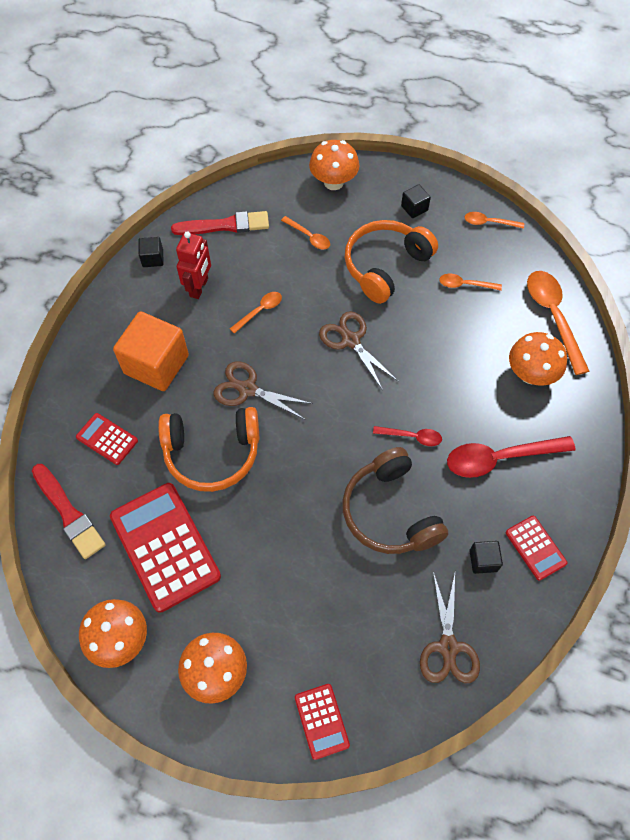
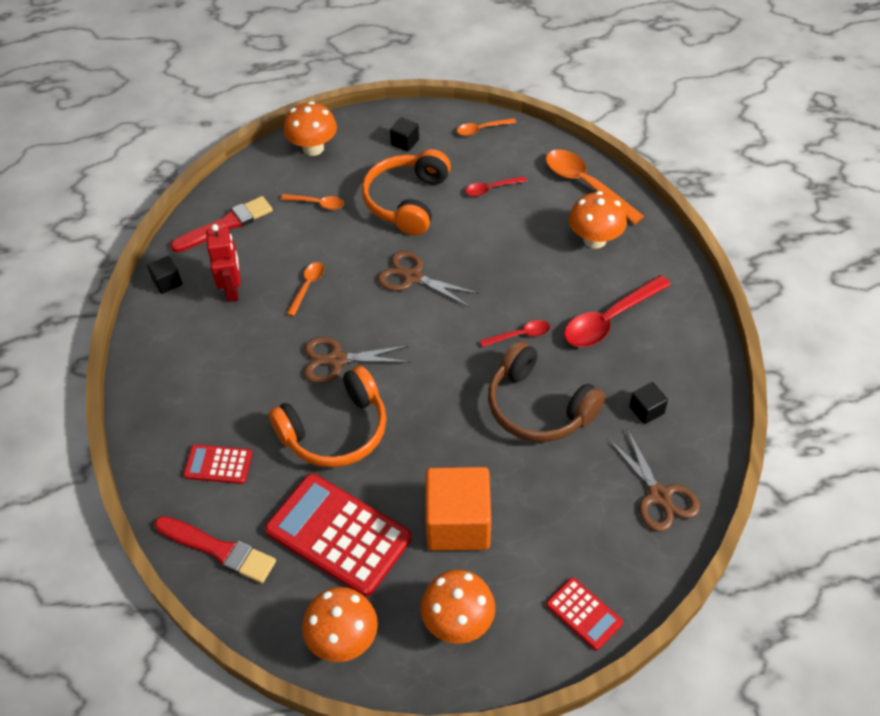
camera: 25 degrees left, 10 degrees down
(156, 364) = (229, 376): orange cube -> orange cube (458, 523)
(465, 285) = (491, 189): orange spoon -> red spoon
(535, 548) = (685, 379): red calculator -> none

